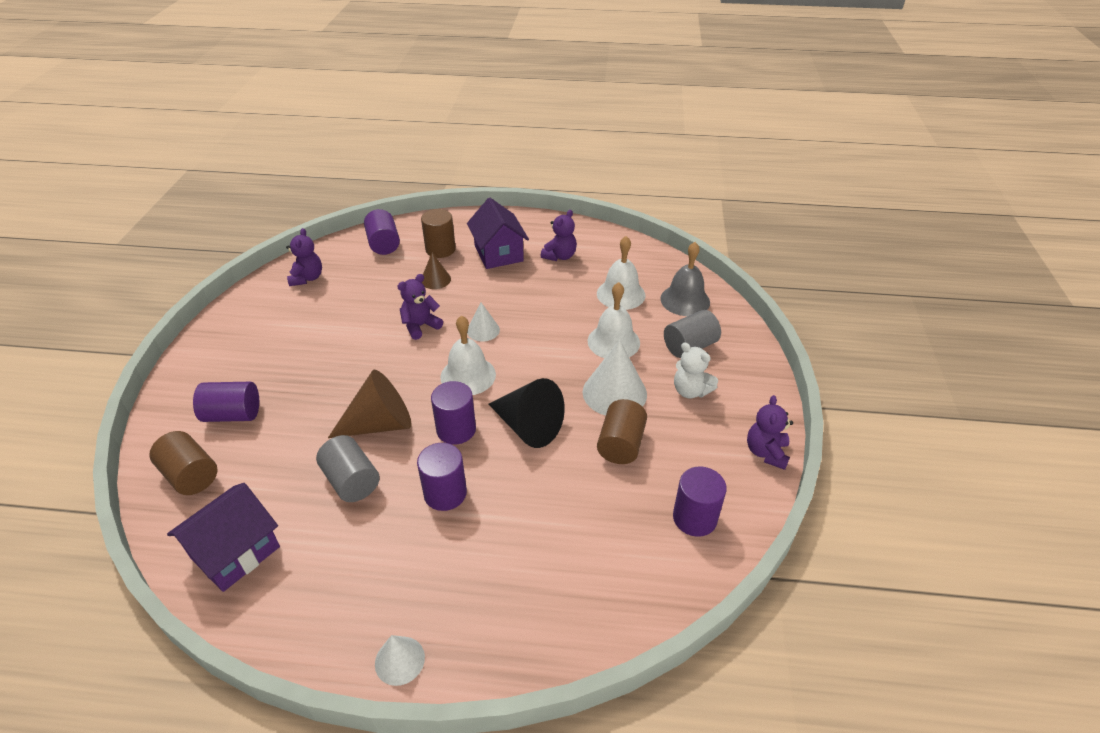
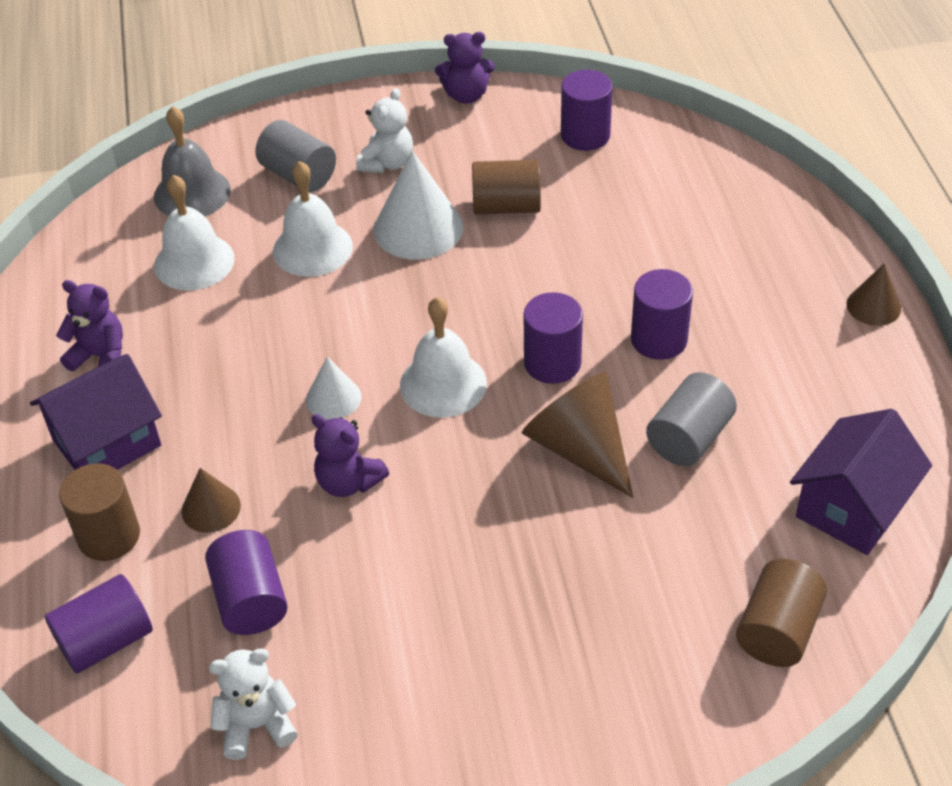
camera: 105 degrees left, 5 degrees up
(233, 414) = (646, 644): purple cylinder -> purple cylinder (250, 600)
(235, 552) = (852, 507): purple house -> purple house turned 75 degrees counterclockwise
(307, 278) = (256, 725): purple teddy bear -> white teddy bear
(399, 660) = (873, 306): white cone -> brown cone
(528, 426) = (514, 294): black cone -> none

